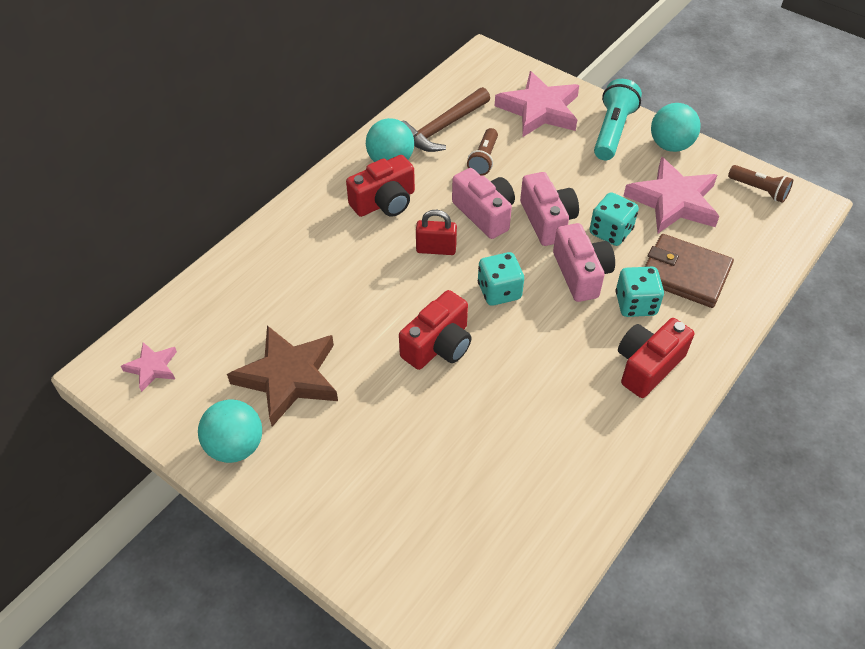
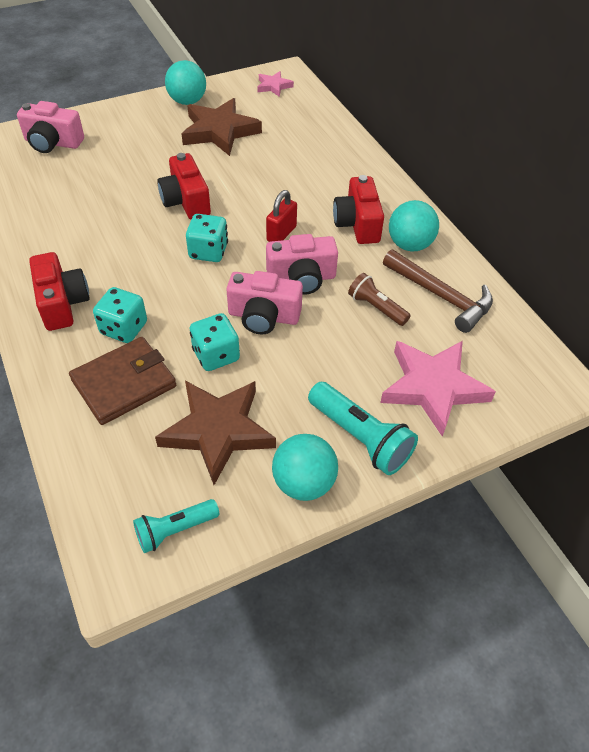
camera: 115 degrees right, 0 degrees up
(442, 128) = (441, 296): brown hammer -> brown hammer turned 150 degrees clockwise
(581, 274) = (185, 309): pink camera -> pink camera (53, 143)
(673, 201) = (218, 431): pink star -> brown star
(759, 190) = (175, 530): brown flashlight -> turquoise flashlight

